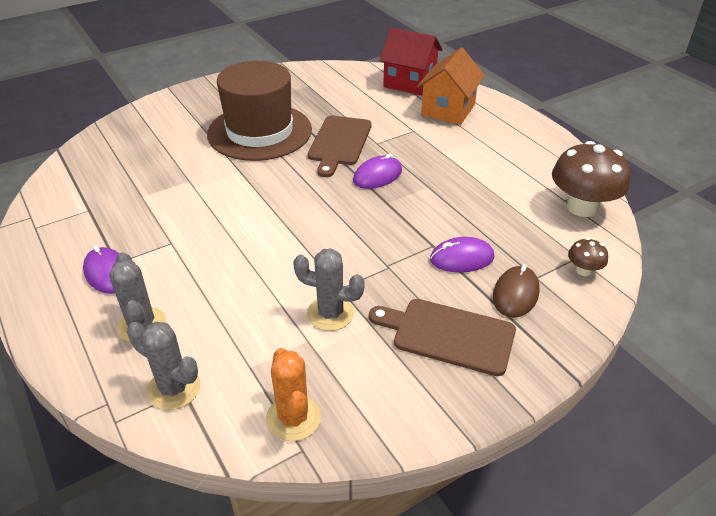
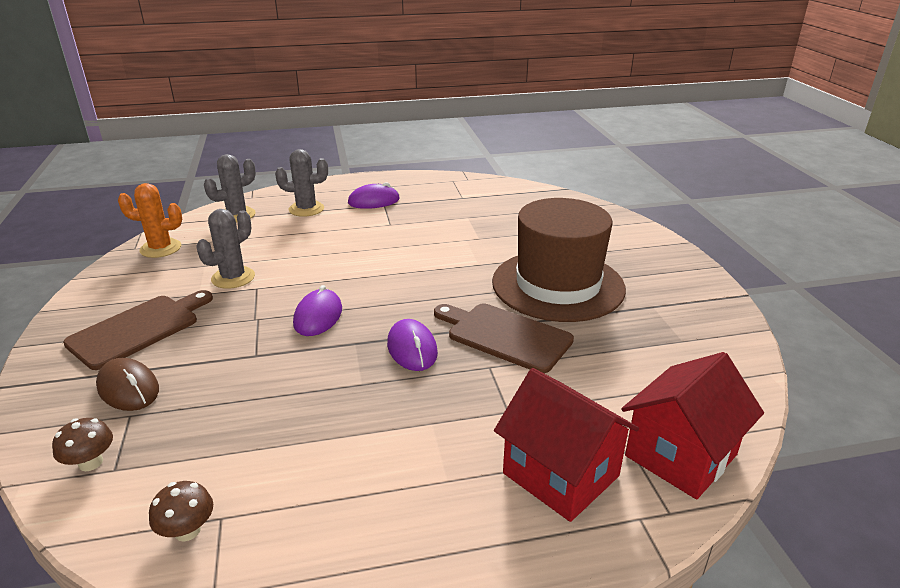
camera: 110 degrees right, 10 degrees down
(448, 110) = (560, 474): orange house -> red house
(461, 258) = (216, 368): purple mouse -> purple mouse (318, 316)
(582, 207) = (187, 530): brown mushroom -> brown mushroom, size x0.47

